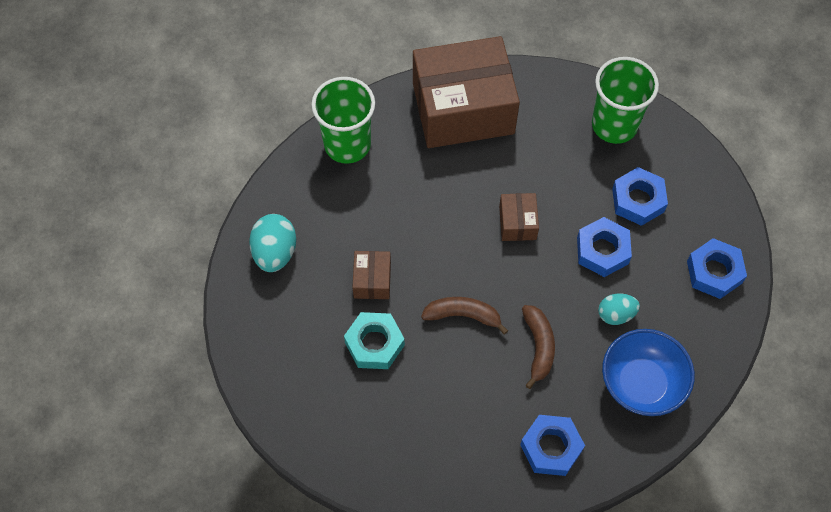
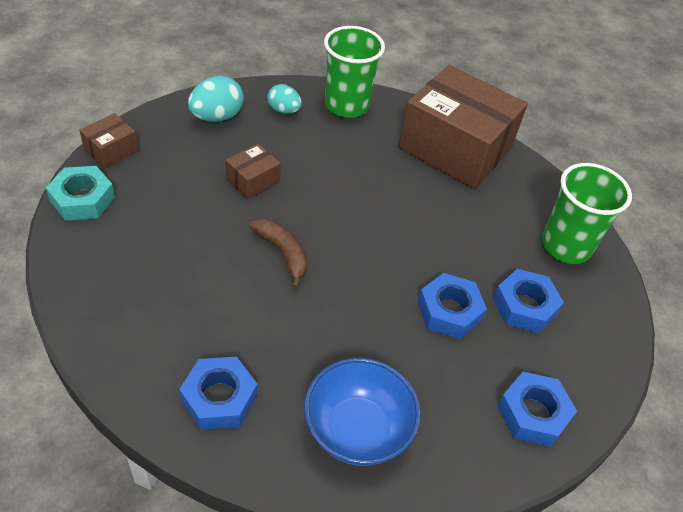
camera: 40 degrees right, 15 degrees down
(374, 344) = (199, 213): turquoise nut -> turquoise nut (82, 199)
(517, 223) = (404, 238): brown box -> brown box (111, 150)
(538, 347) = (309, 323): brown banana -> none
(616, 314) = (402, 361): turquoise egg -> turquoise egg (284, 110)

